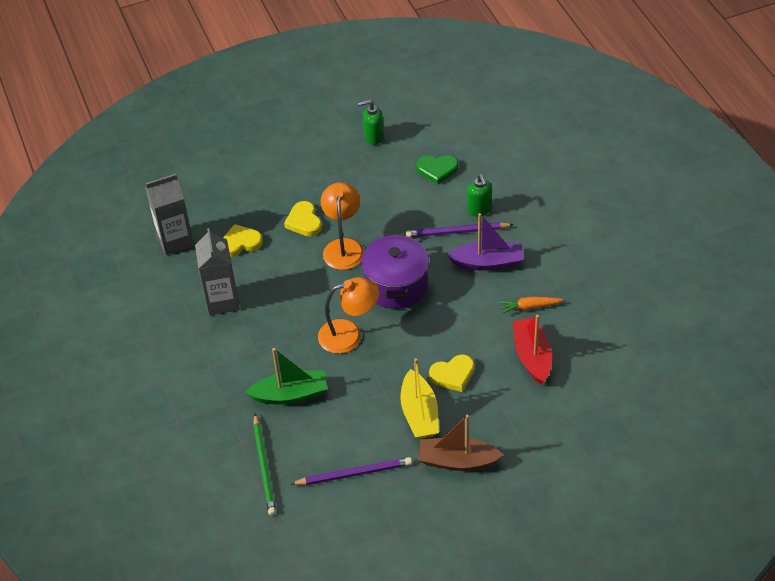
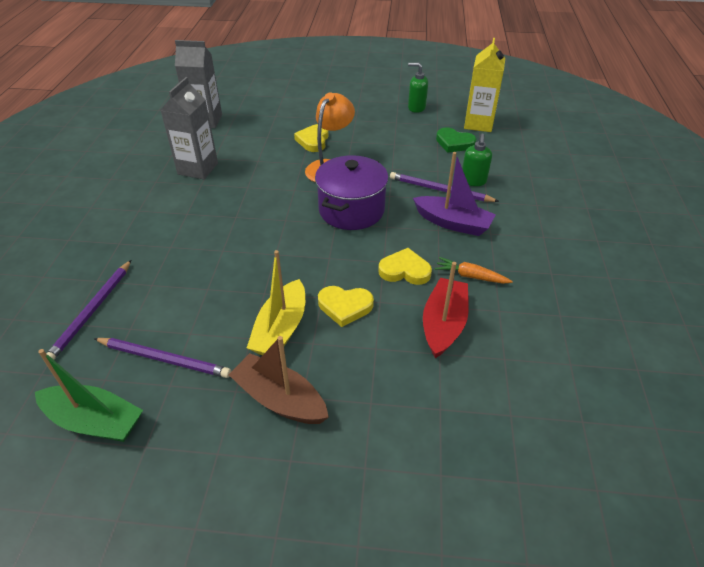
camera: 25 degrees right, 5 degrees down
(240, 243) = (251, 138): yellow heart -> yellow heart (405, 270)
(264, 466) = (92, 311): green pencil -> purple pencil
(290, 394) = (179, 259): green boat -> green boat (95, 421)
(349, 335) = (276, 232): orange lamp -> none
(445, 135) = (478, 124): none -> yellow carton

